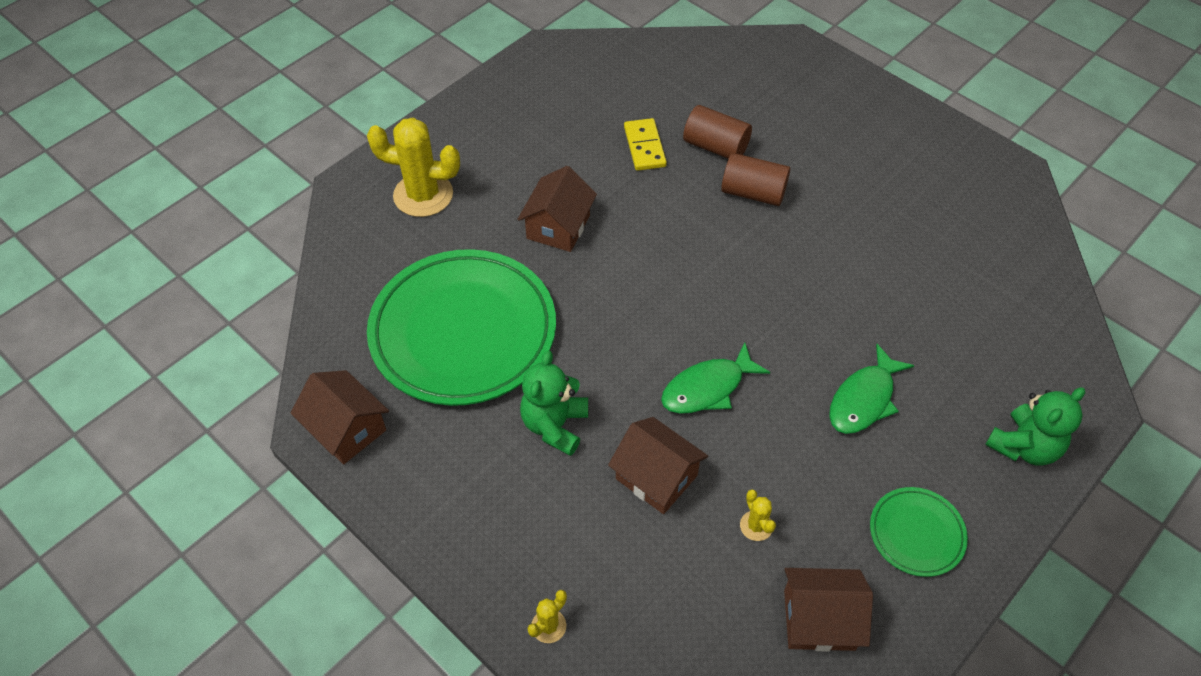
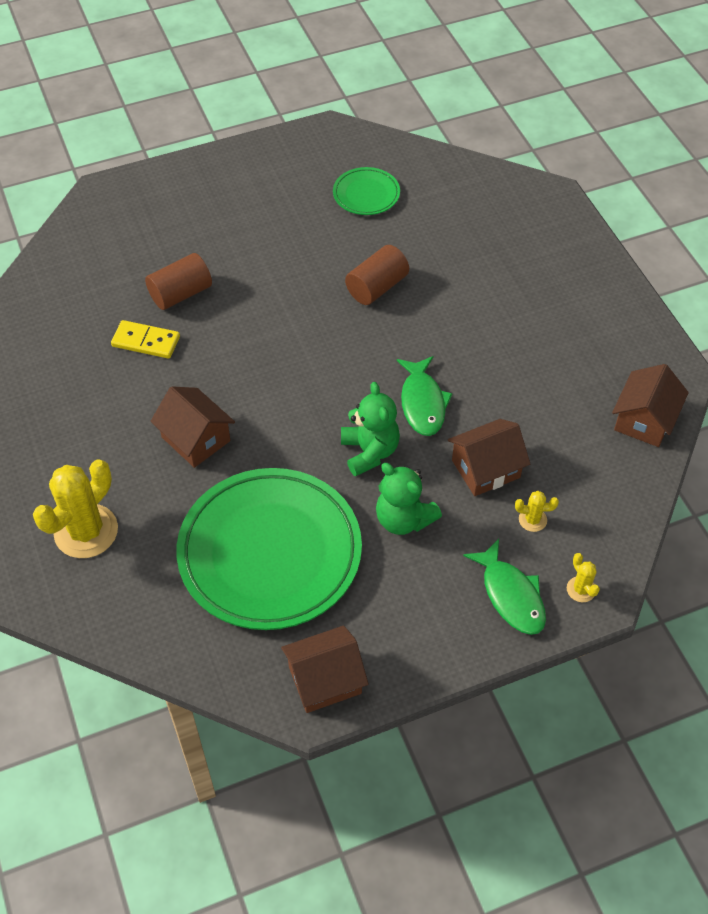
camera: 65 degrees left, 0 degrees up
(753, 193) = (248, 291): brown cylinder -> brown cylinder (377, 287)
(756, 526) = (556, 424): yellow cactus -> yellow cactus (532, 520)
(864, 399) = (483, 314): green fish -> green fish (511, 595)
(916, 533) = (604, 336): green plate -> green plate (366, 194)
(1024, 446) = (565, 247): green teddy bear -> green teddy bear (369, 452)

